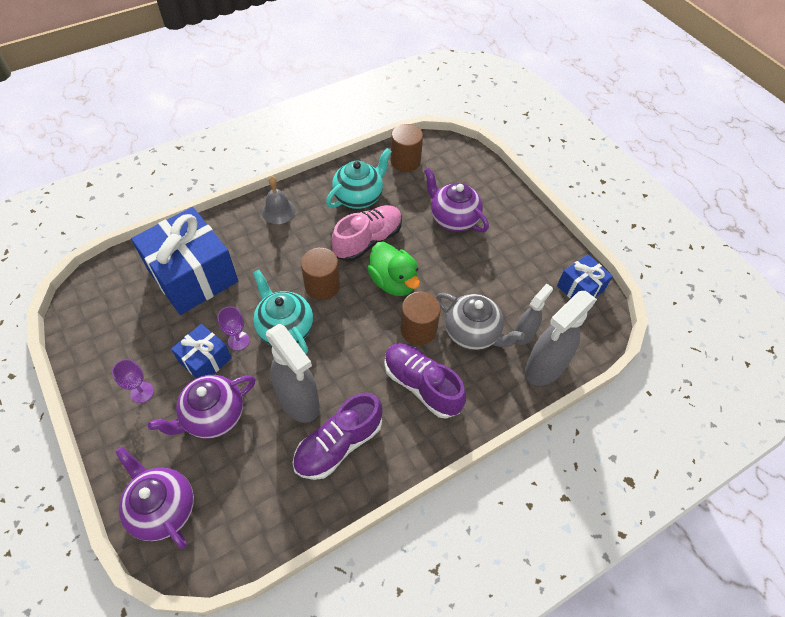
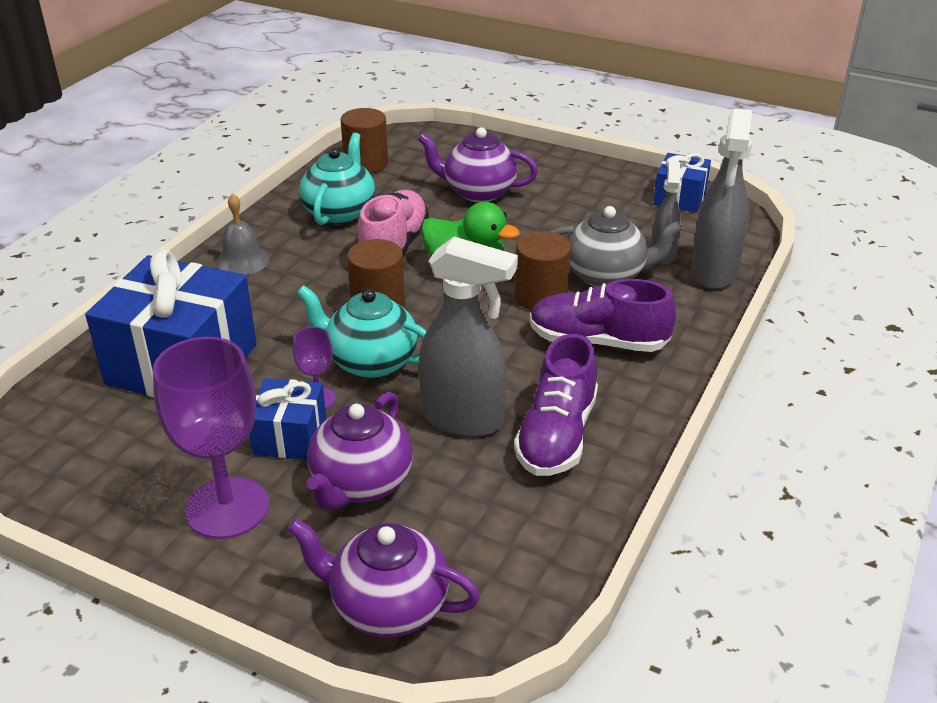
camera: 30 degrees left, 20 degrees down
(142, 392) = (227, 508): purple goblet -> purple goblet, size x2.11

